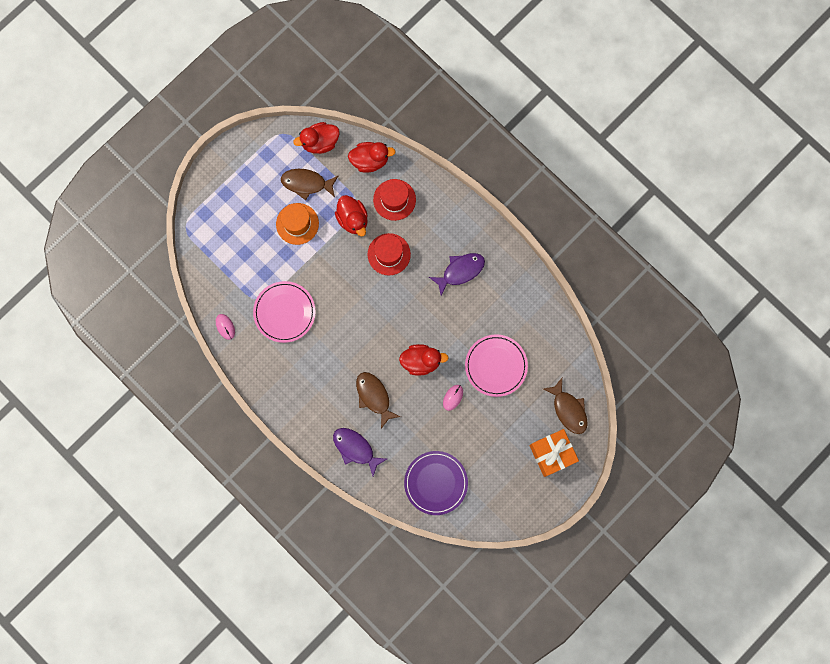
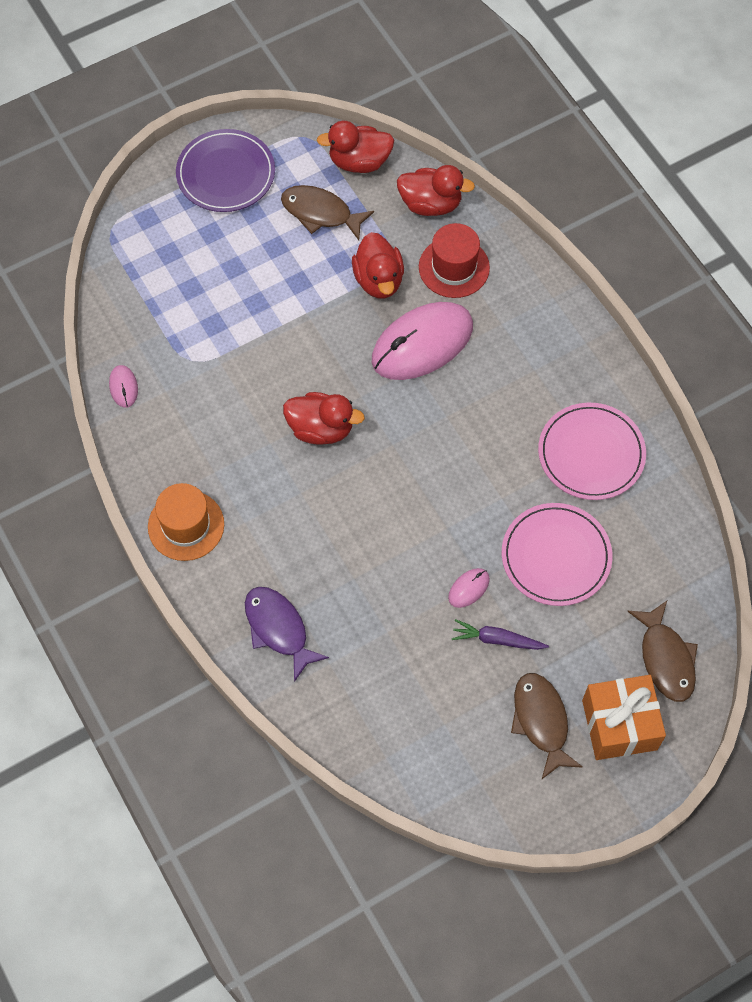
camera: 15 degrees right, 15 degrees down
(284, 312) = (226, 389): pink plate -> pink plate (591, 453)
(297, 224) = (288, 266): orange hat -> orange hat (186, 525)
(374, 396) = (335, 554): brown fish -> brown fish (541, 721)
(389, 254) = (422, 343): red hat -> pink mouse
(421, 361) = (430, 518): red duck -> red duck (321, 429)
(436, 483) = (401, 721): purple plate -> purple plate (226, 174)
(460, 271) = (533, 396): purple fish -> none
(475, 423) = (497, 640): none -> purple carrot

